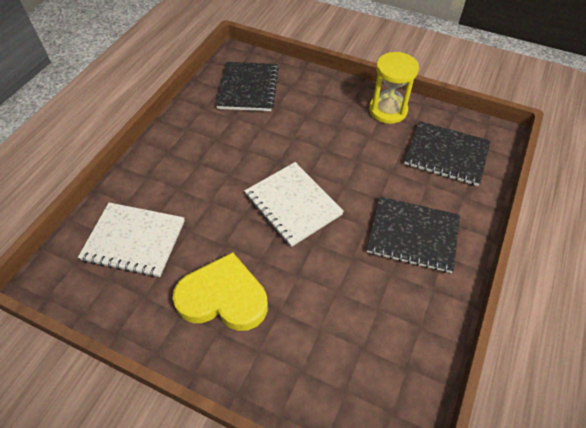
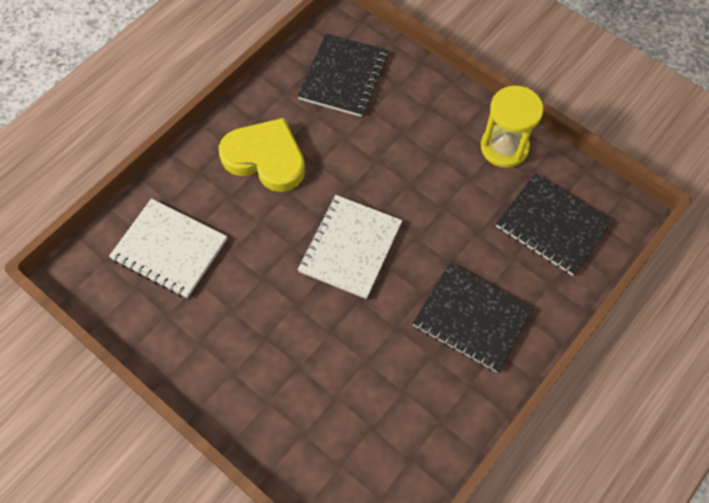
camera: 15 degrees right, 10 degrees up
(223, 297) = (247, 337): yellow heart -> yellow heart (265, 158)
(293, 204) = (350, 247): white notebook -> white notebook turned 45 degrees clockwise

